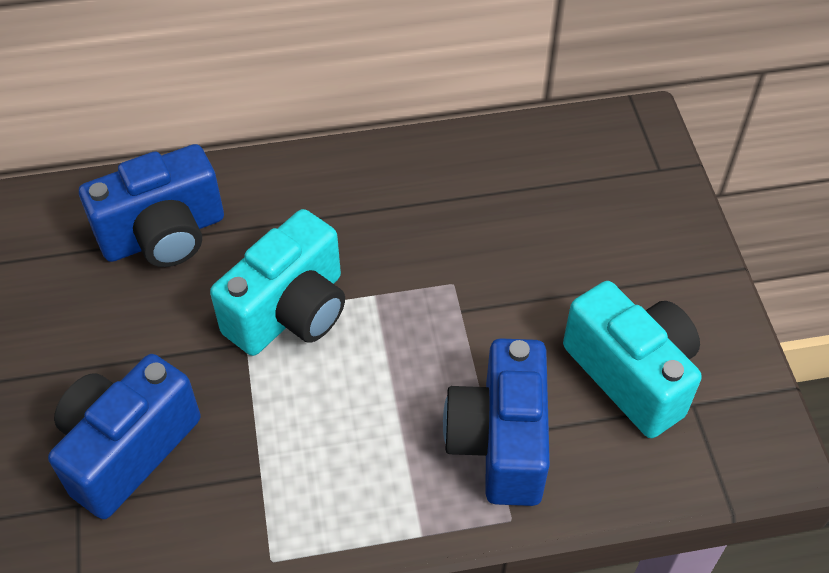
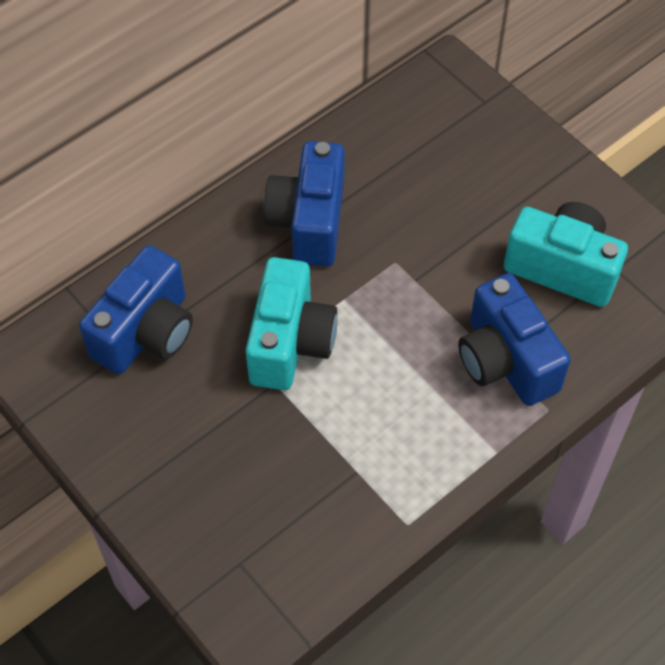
camera: 30 degrees left, 5 degrees up
(127, 449) = (245, 505): blue camera -> blue camera (309, 222)

